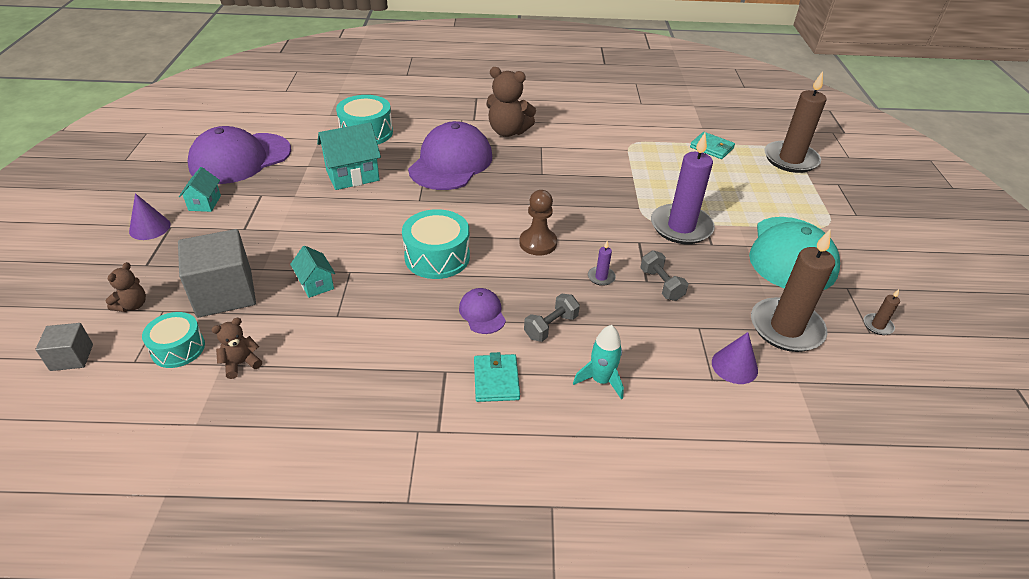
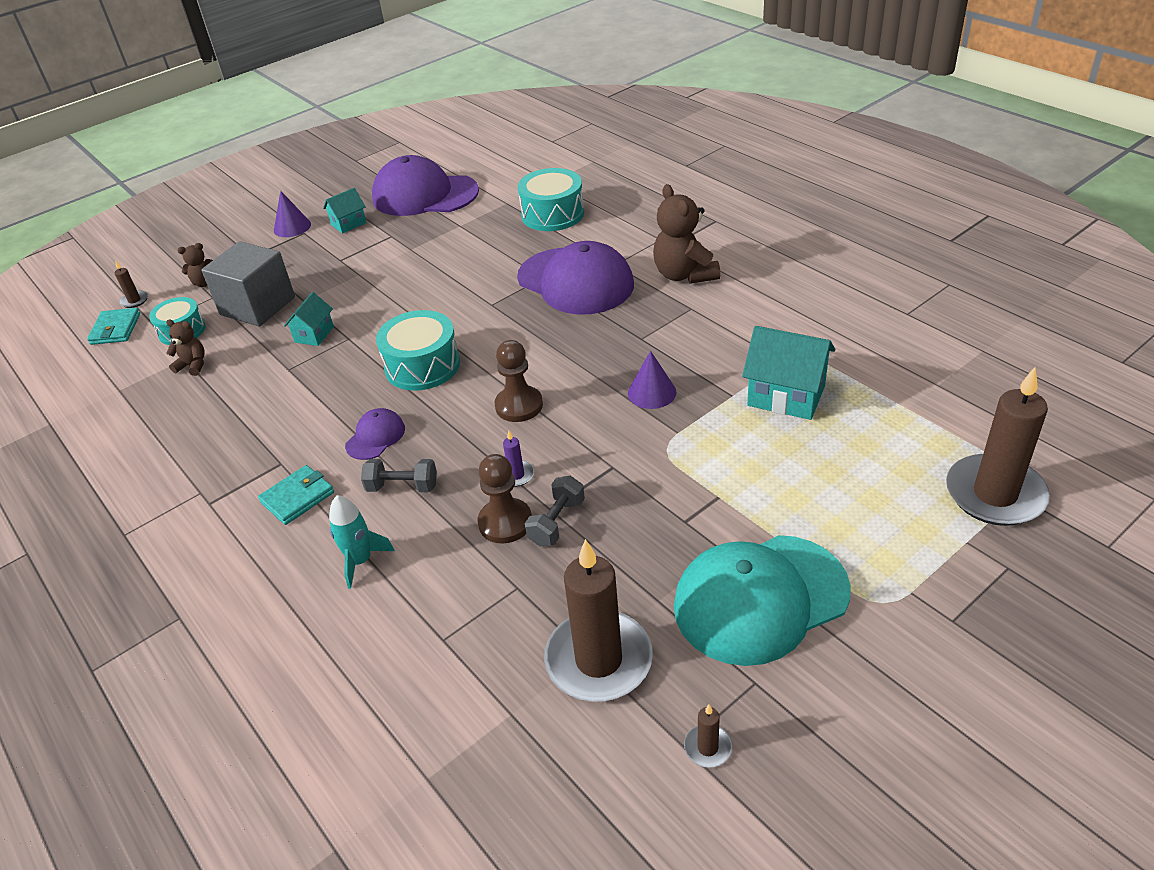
camera: 55 degrees right, 0 degrees up
(72, 357) = (134, 301): grey cube -> brown candle
(352, 175) = (478, 252): turquoise house -> turquoise house (786, 396)
(451, 163) = (575, 281): purple cap -> purple cap turned 60 degrees clockwise
(638, 303) = (505, 522): none -> brown pawn
(681, 227) = (685, 481): purple candle -> none
(711, 147) = (901, 416): turquoise wallet -> turquoise wallet (116, 329)
(734, 366) = (482, 647): purple cone -> purple cone (652, 392)

